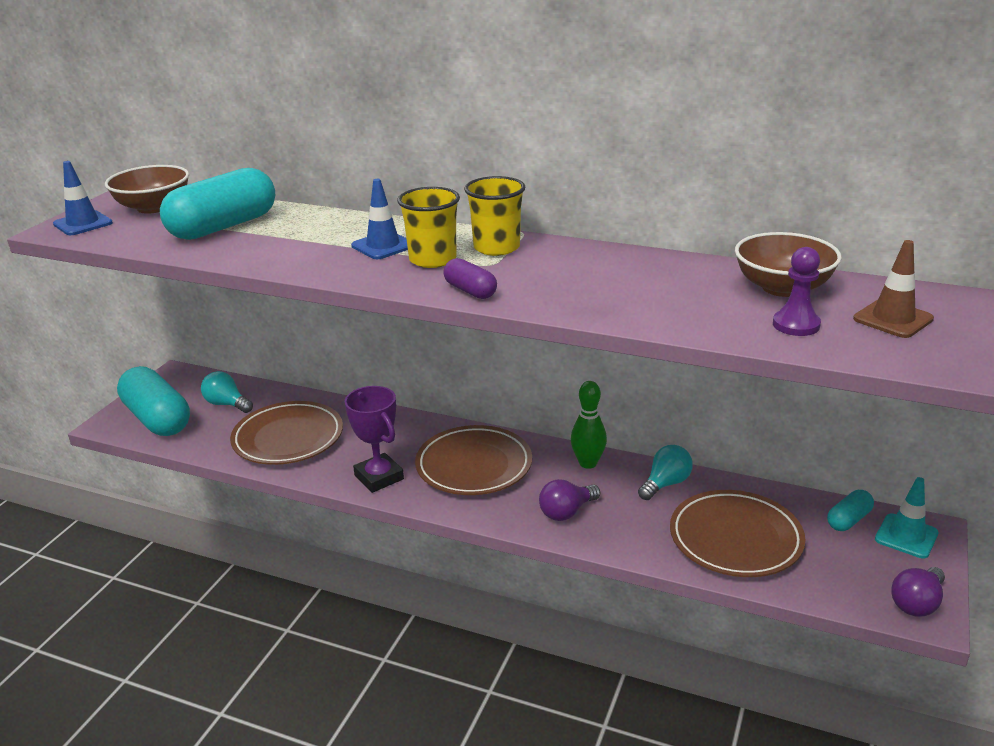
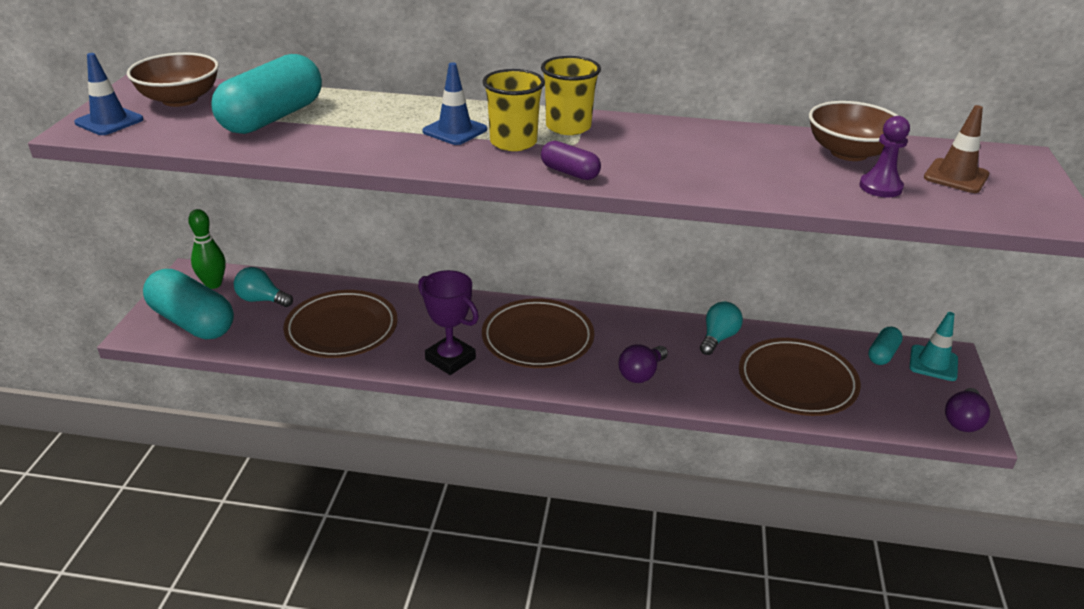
camera: 15 degrees left, 5 degrees up
(588, 463) = (642, 325): green bowling pin -> green bowling pin (213, 284)

